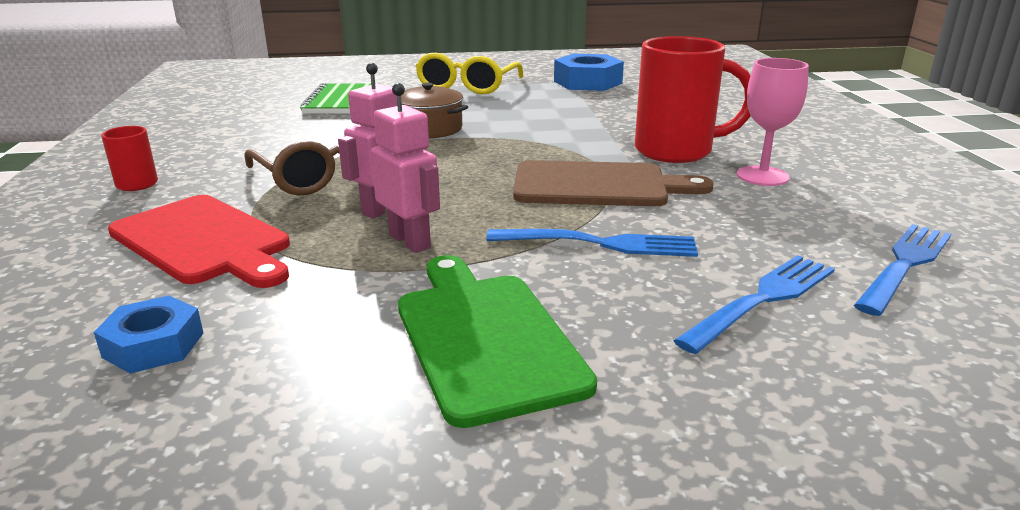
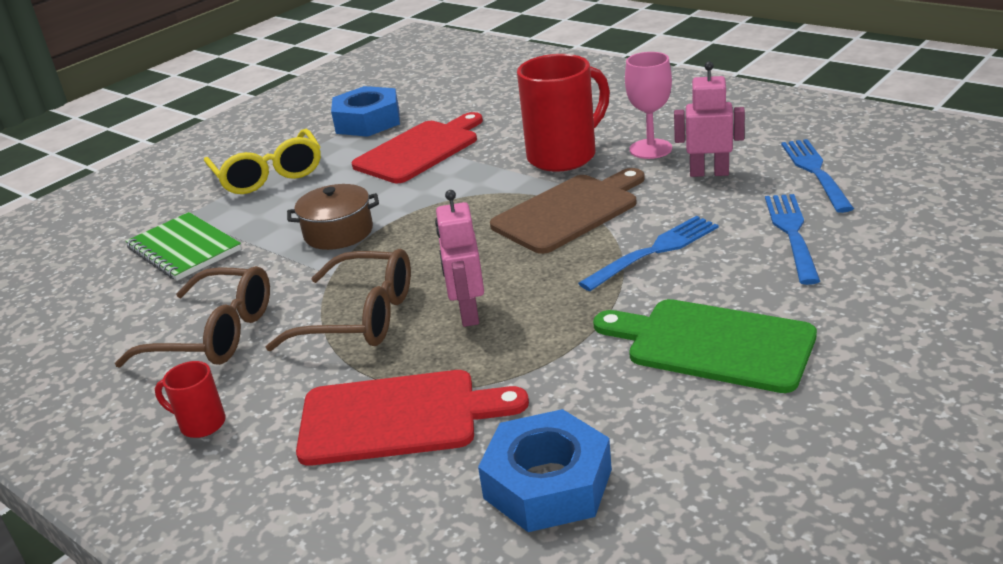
camera: 40 degrees left, 5 degrees up
(153, 345) = (547, 484): blue nut -> blue nut, size x1.63
(251, 146) = (213, 334): none -> brown glasses
(410, 241) = (541, 322): pink robot -> pink robot (709, 173)
(583, 108) = (420, 150): none -> red cutting board

